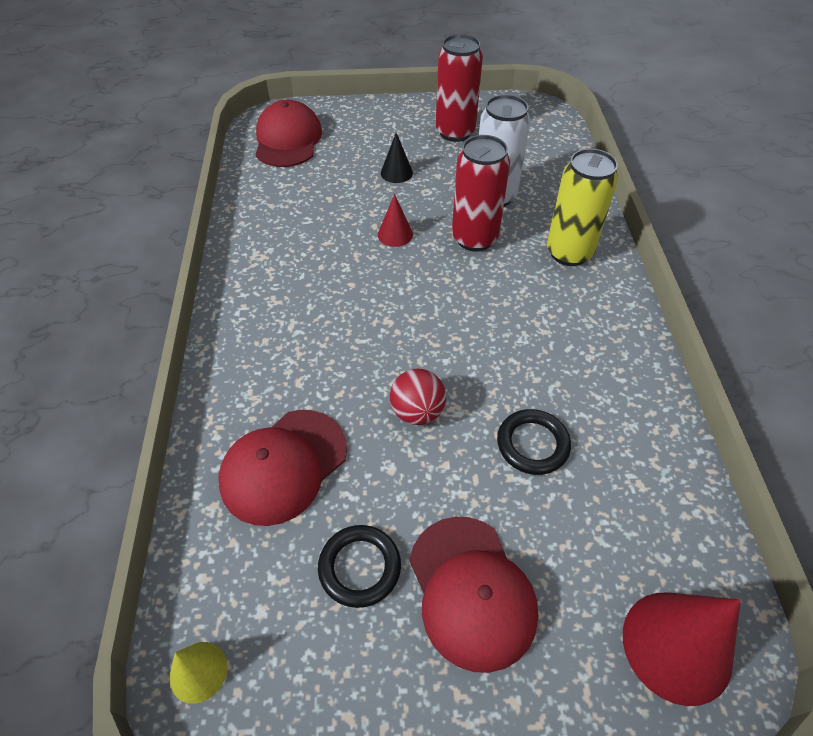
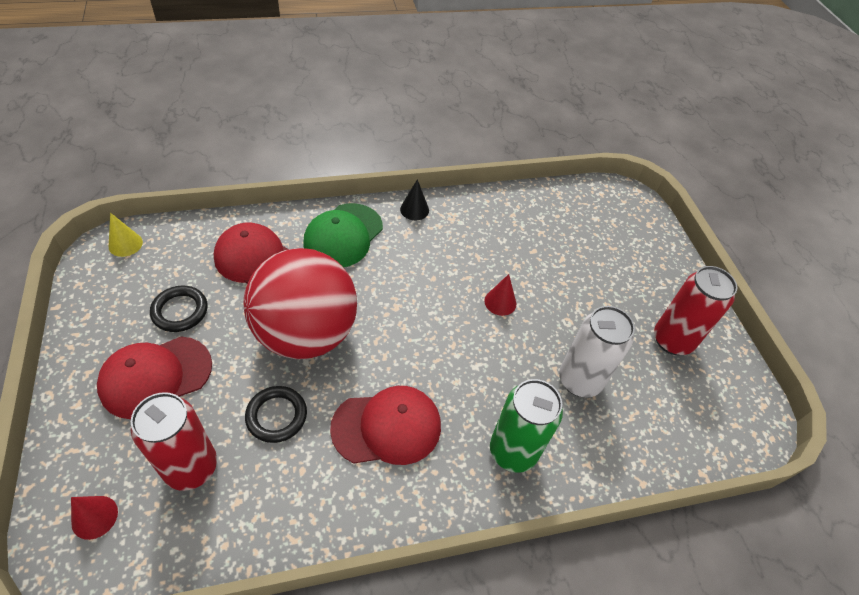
camera: 75 degrees right, 0 degrees up
(261, 365) = (343, 235): none -> green cap
(288, 140) = (602, 212): red cap -> red cap (387, 427)
(396, 173) = (586, 295): black cone -> black cone (414, 209)
(417, 412) = (306, 333): red ball -> red ball, size x2.42
(474, 238) = (511, 365): red can -> red can (191, 467)
(569, 253) = (513, 451): yellow can -> green can
(676, 646) = (94, 517): red cone -> red cone, size x0.52

